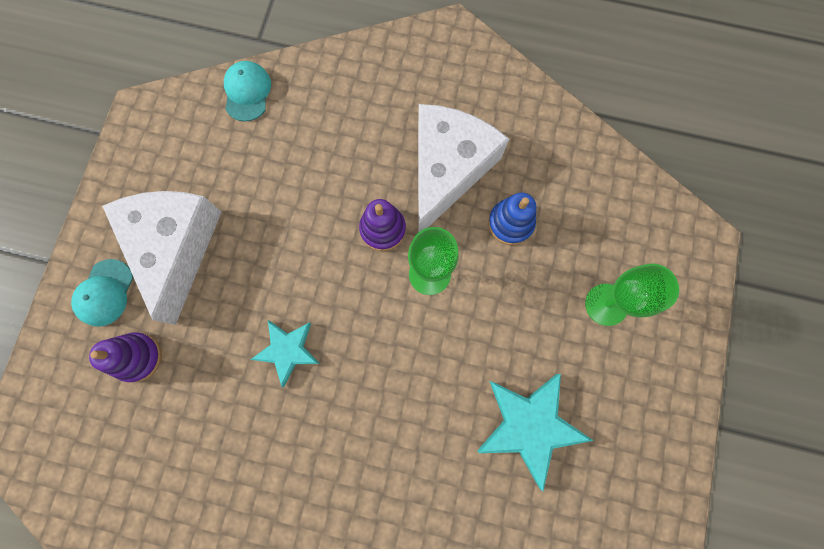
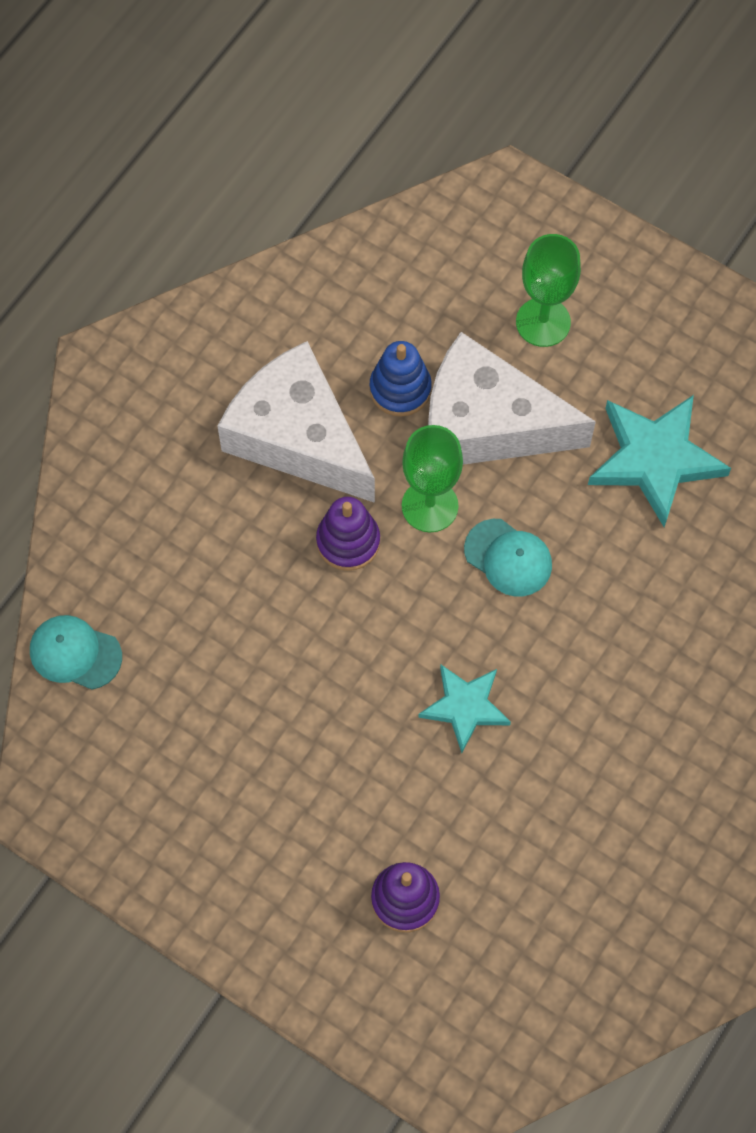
camera: 70 degrees left, 10 degrees down
(105, 293) = (299, 922): turquoise cap -> turquoise cap (508, 558)
(175, 247) = (269, 811): white cheese -> white cheese (487, 423)

